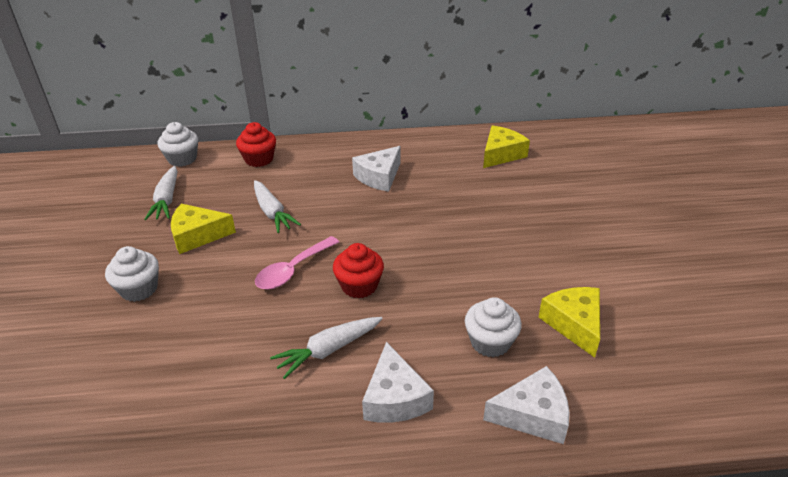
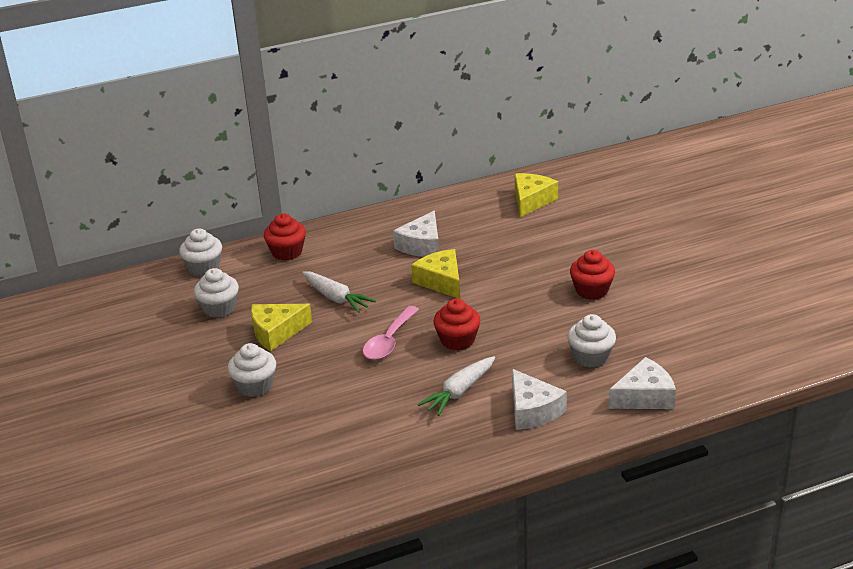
camera: 15 degrees left, 5 degrees down
(167, 200) = (219, 308): white carrot -> white cupcake
(522, 260) = (591, 290): none -> red cupcake
(574, 324) = (653, 329): yellow cheese -> yellow cheese (441, 281)

